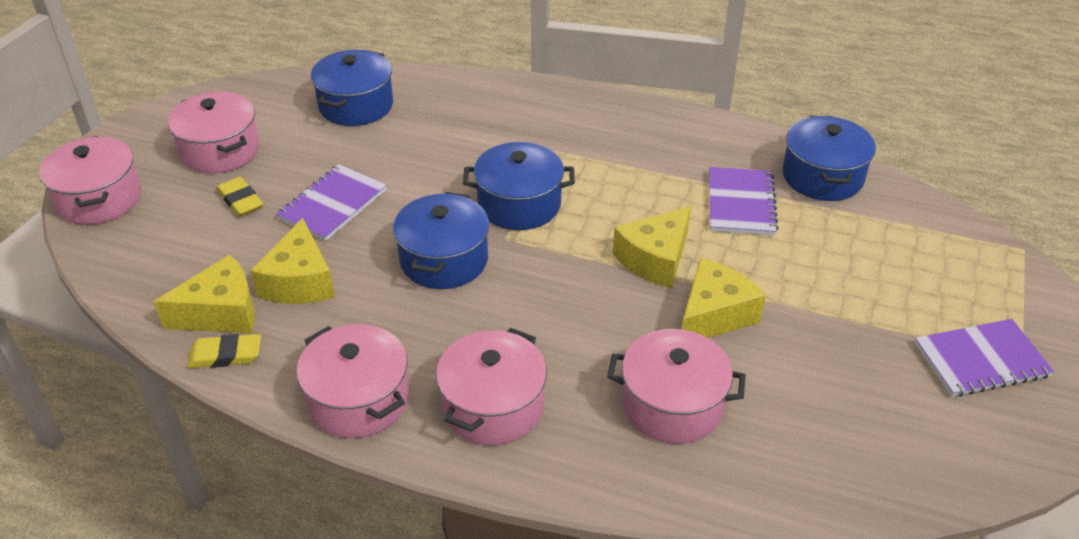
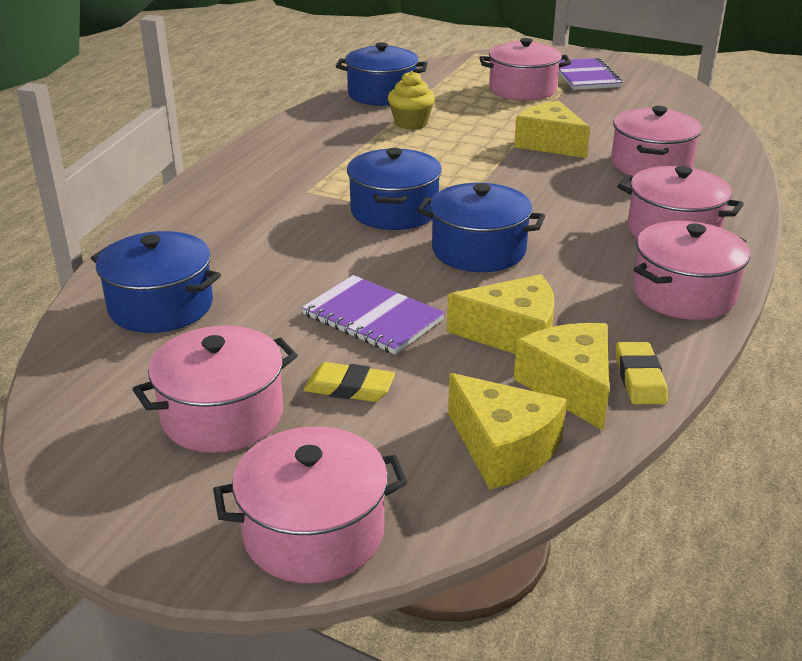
camera: 85 degrees left, 10 degrees down
(240, 200) = (349, 388): yellow eraser -> yellow eraser turned 45 degrees clockwise
(655, 259) = (482, 159): yellow cheese -> yellow cheese (503, 449)
(741, 203) = (411, 123): purple notebook -> yellow cupcake
(894, 294) = (522, 89): none -> pink pot

